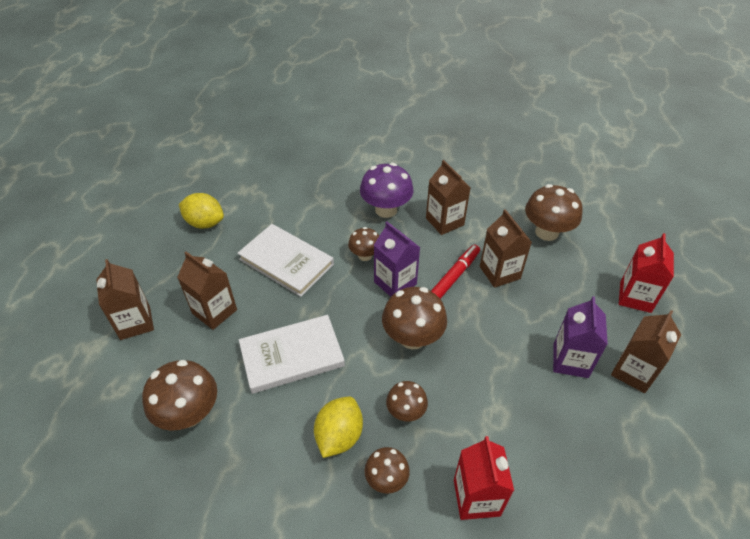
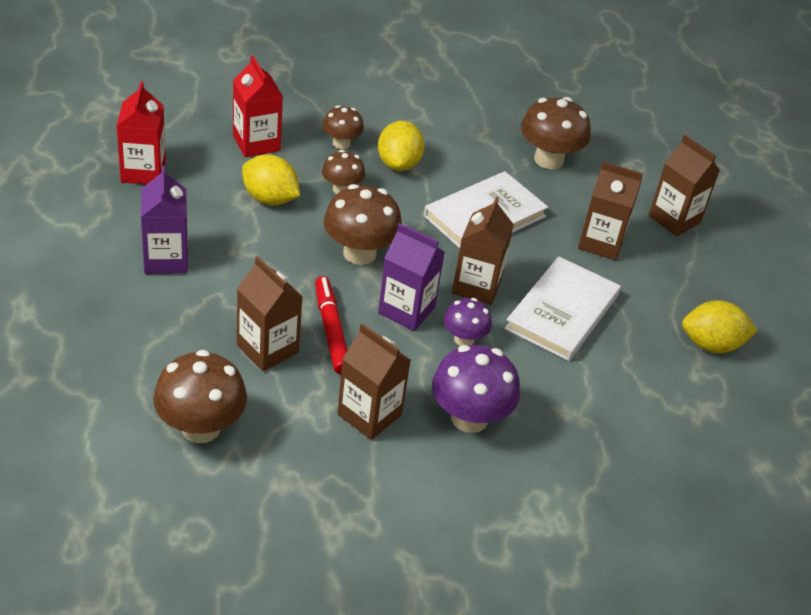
camera: 155 degrees right, 5 degrees down
(286, 262) = (562, 312): white book -> white book turned 75 degrees counterclockwise
(365, 255) = (464, 339): brown mushroom -> purple mushroom
(453, 278) = (331, 330): red marker -> red marker turned 150 degrees clockwise
(475, 412) = (270, 199): none -> yellow lemon
(633, 372) = (89, 259): brown carton -> brown carton (476, 286)
(635, 297) = (69, 348): red carton -> red carton (143, 172)

